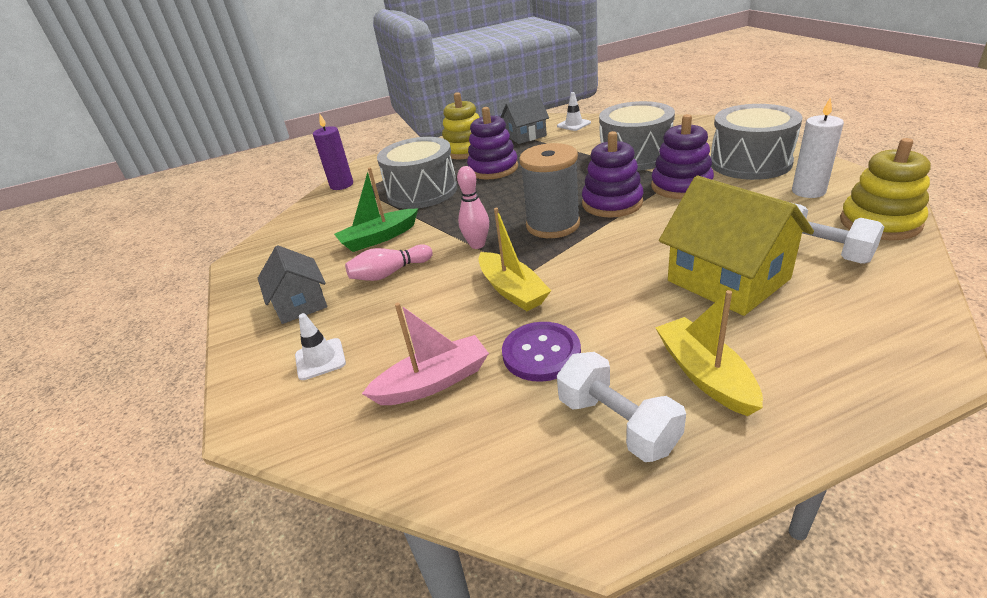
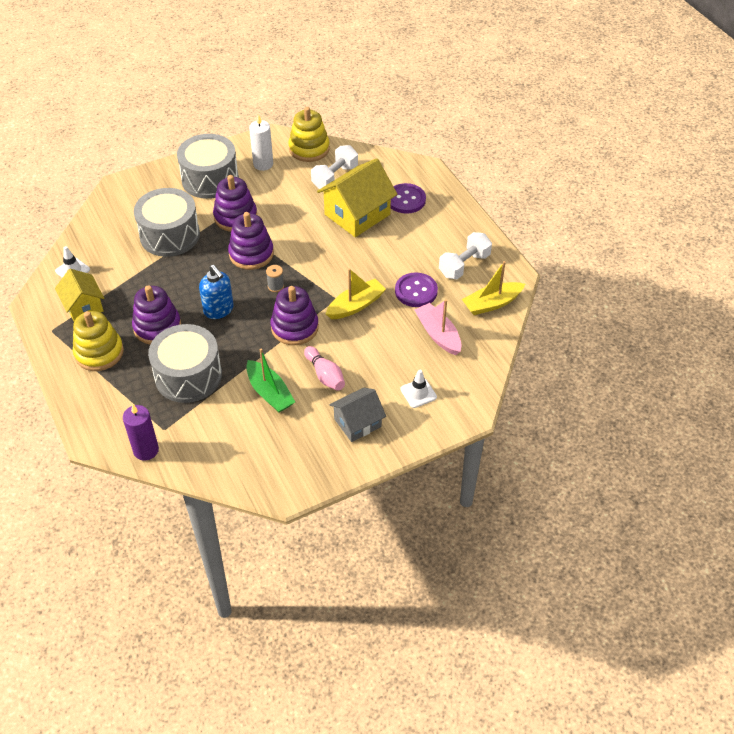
camera: 100 degrees left, 15 degrees up
(477, 245) = (294, 327): pink bowling pin -> purple stacking toy
(514, 195) = (219, 310): none -> blue soap dispenser
(526, 136) = (83, 306): grey house -> yellow house
(553, 225) = (275, 286): grey spool -> grey spool, size x0.41
(704, 374) = (432, 234): yellow boat -> yellow boat (492, 304)
(800, 335) = (406, 200): none -> purple button

